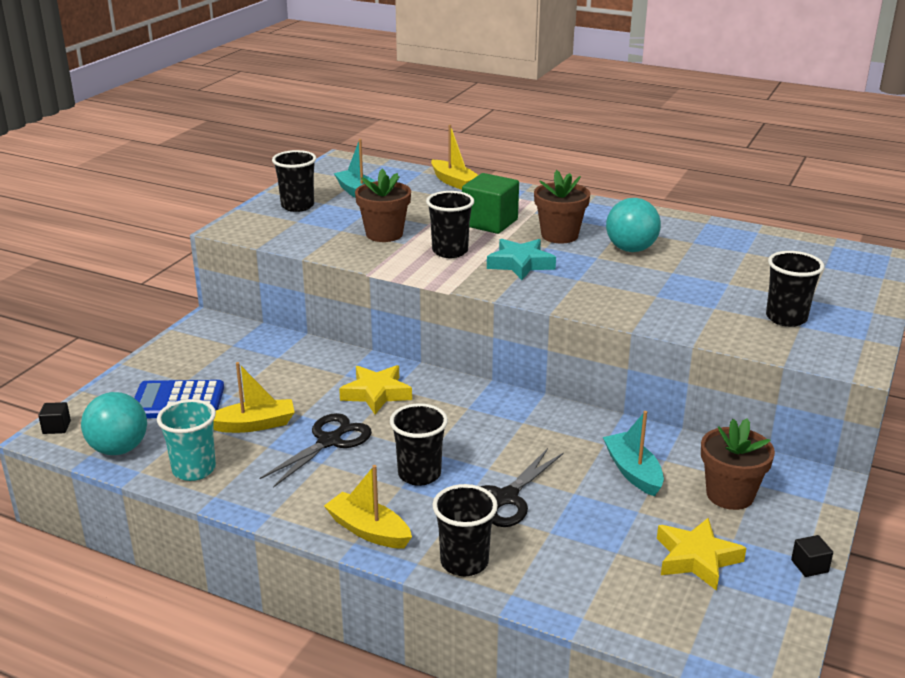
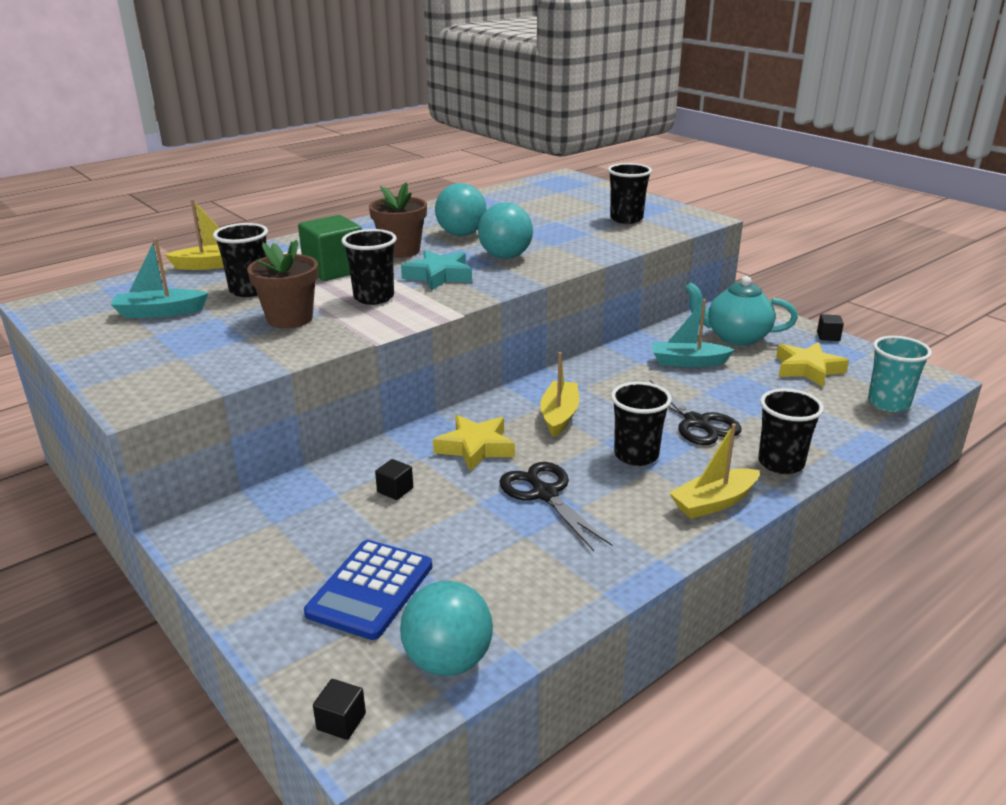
camera: 65 degrees left, 0 degrees up
(194, 469) = (539, 600): turquoise cup -> turquoise cup (888, 403)
(254, 425) = (474, 538): yellow boat -> yellow boat (559, 416)
(295, 377) = (395, 490): none -> black cube
(297, 206) = (138, 350): black cup -> black cup (249, 290)
(598, 281) = (505, 257): none -> turquoise ball
(730, 495) = (736, 337): brown flower pot -> turquoise teapot

